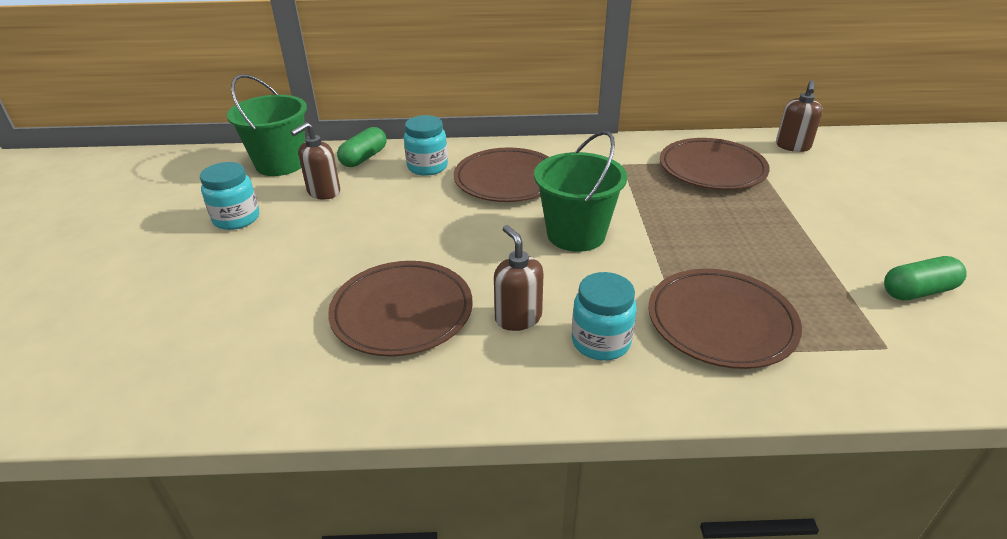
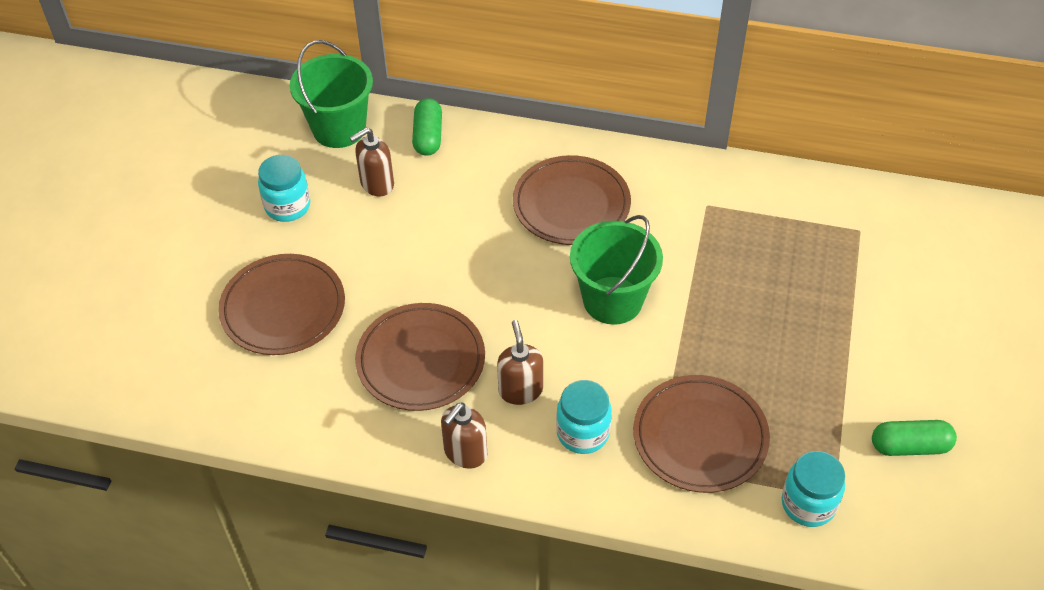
camera: 15 degrees right, 15 degrees up
(364, 158) = (428, 136): green capsule -> green capsule turned 45 degrees counterclockwise
(427, 167) = (492, 166): turquoise jar -> turquoise jar (808, 504)
(712, 169) = (804, 234): brown plate -> brown plate (283, 308)
(792, 146) = (920, 216): brown soap dispenser -> brown soap dispenser (465, 452)

